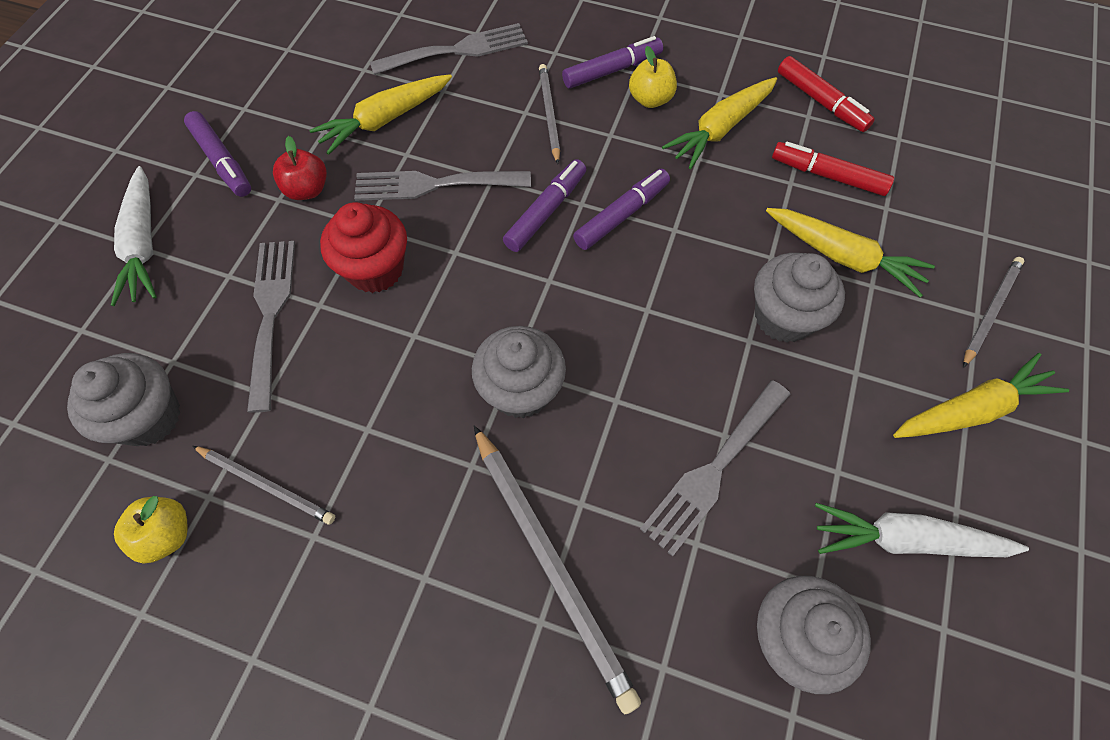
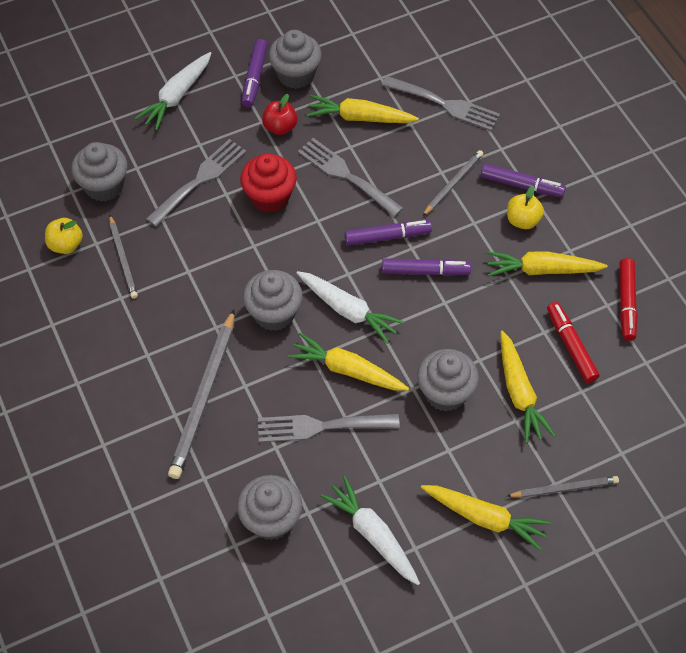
camera: 45 degrees right, 5 degrees down
(268, 127) = (296, 75): none -> grey cupcake
(594, 318) = (348, 310): none -> white carrot
(667, 381) = (347, 370): none -> yellow carrot

